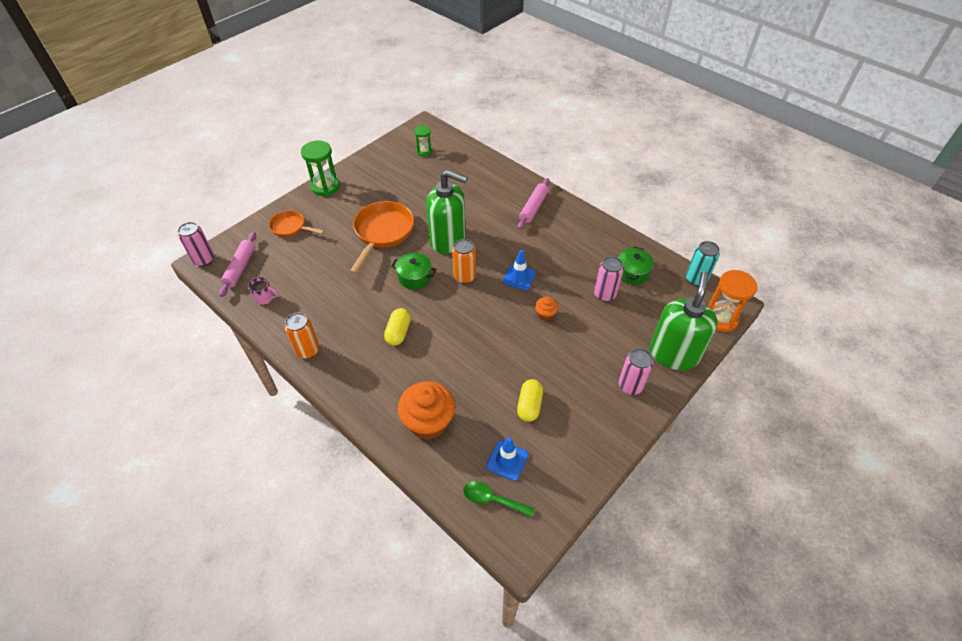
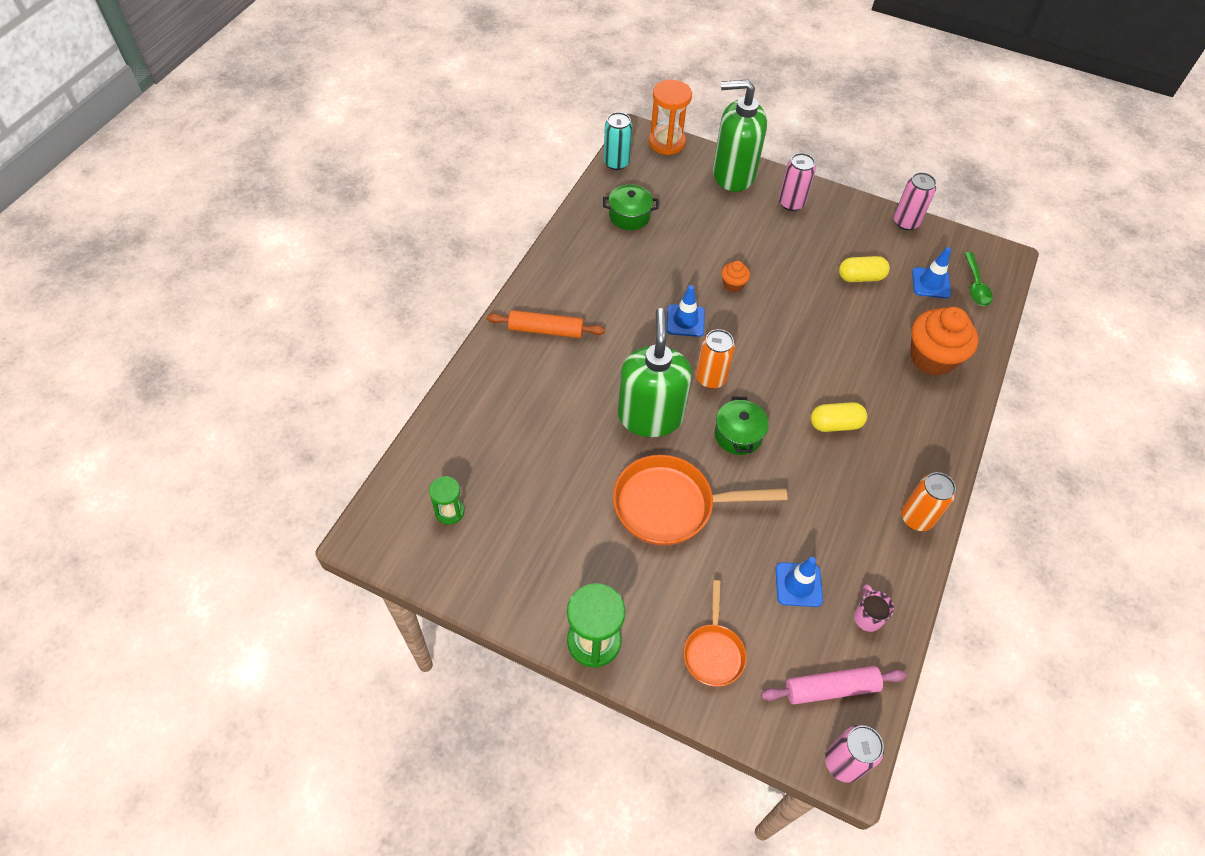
camera: 110 degrees left, 5 degrees up
(303, 274) = (798, 584): none -> blue traffic cone
(533, 208) = (546, 330): pink rolling pin -> orange rolling pin
(604, 294) = (676, 236): pink can -> pink can (905, 222)

